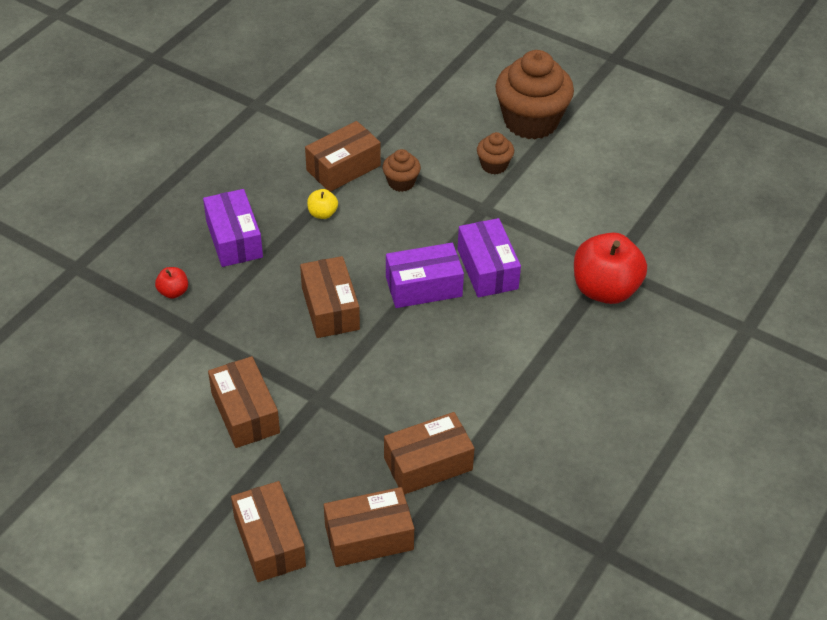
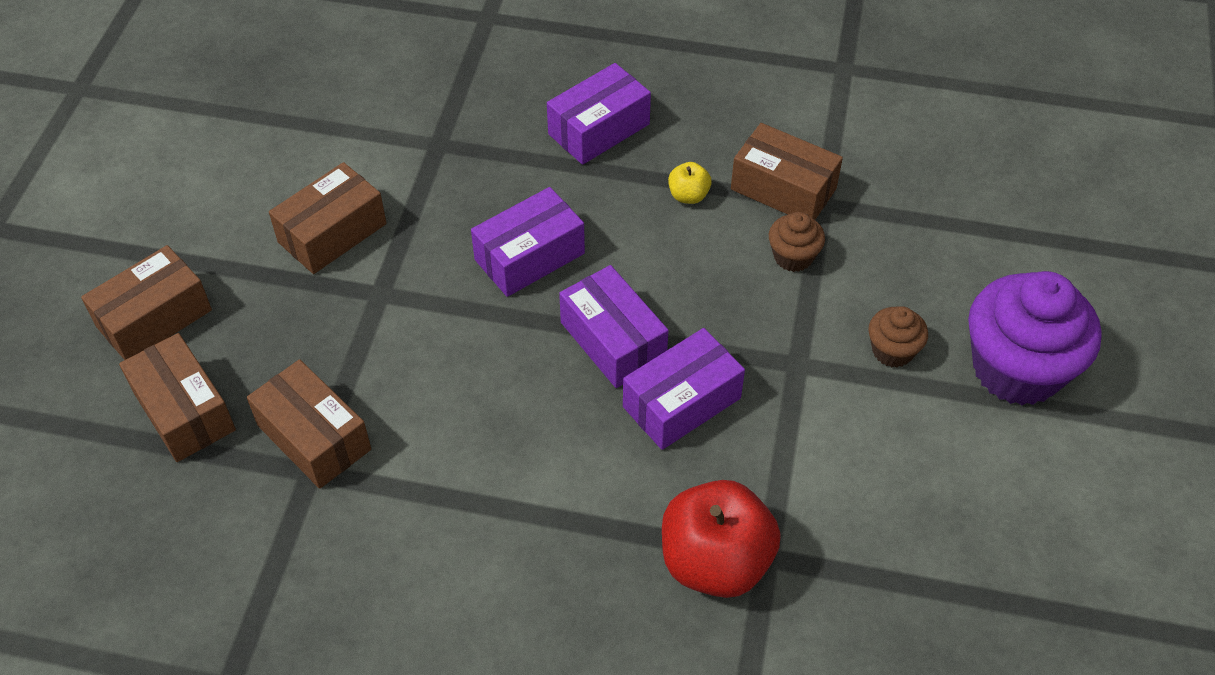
camera: 70 degrees right, 5 degrees up
(173, 292) = (488, 107): red apple -> none
(330, 308) = (529, 256): brown box -> purple box
(531, 121) = (1016, 369): brown cupcake -> purple cupcake

